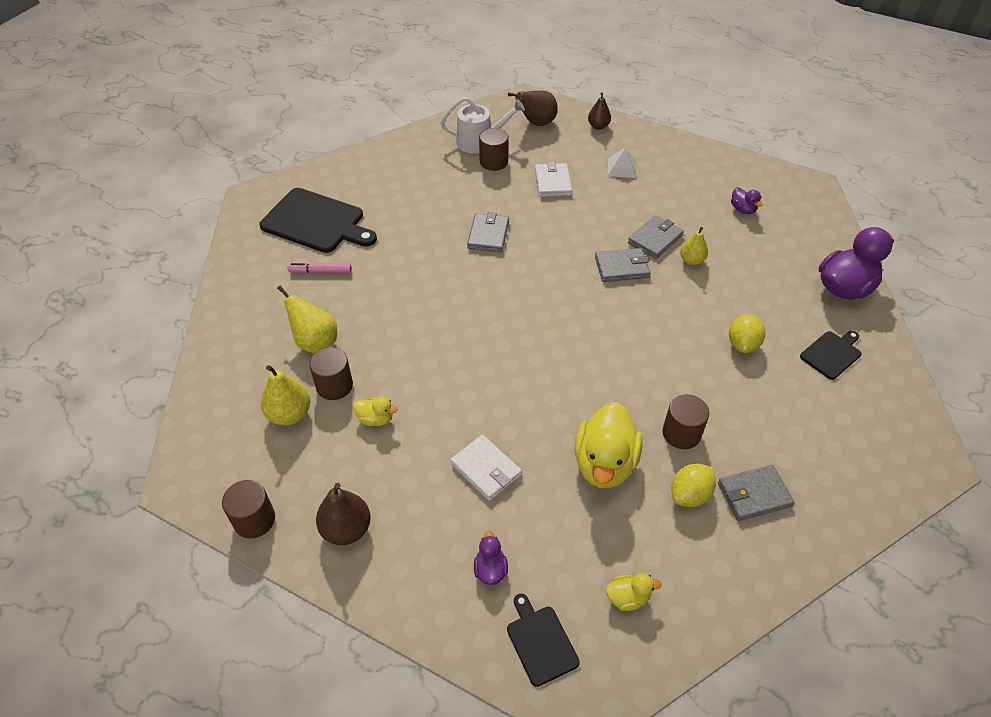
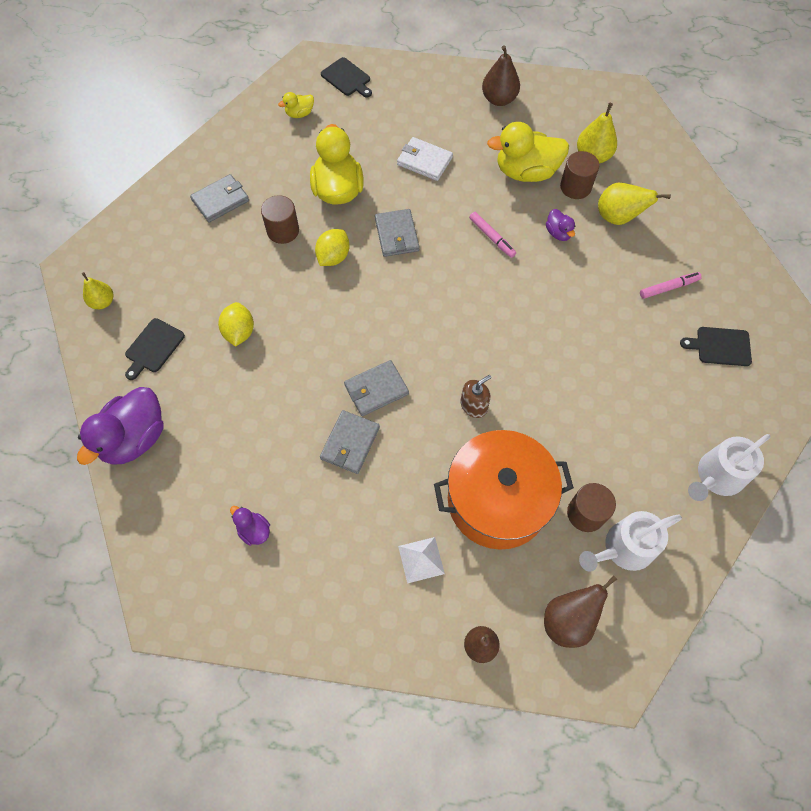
camera: 160 degrees right, 15 degrees up
(254, 520) = (562, 87): brown cylinder -> none
(316, 222) = (720, 346): black cutting board -> black cutting board, size x0.52
(376, 419) = (526, 172): yellow duck -> yellow duck, size x2.11
(388, 157) = (717, 476): none -> white watering can
(455, 360) = (492, 237): none -> pink marker
(488, 235) = (533, 389): grey wallet -> grey wallet (396, 235)
(490, 569) = (393, 104): purple duck -> purple duck (558, 233)
(543, 237) = (474, 405): none -> brown soap dispenser
(553, 182) = (497, 500): white wallet -> orange pot
(689, 495) = (269, 186): yellow lemon -> yellow lemon (333, 257)
(691, 260) = (304, 424): yellow pear -> yellow pear (103, 302)

